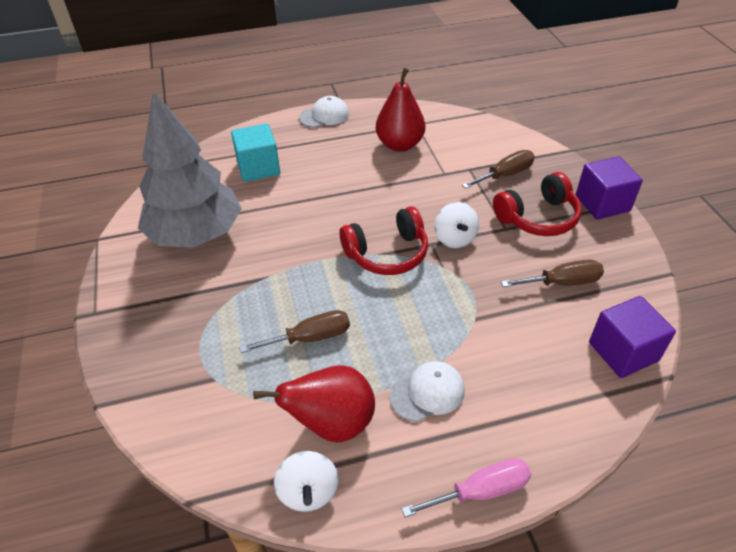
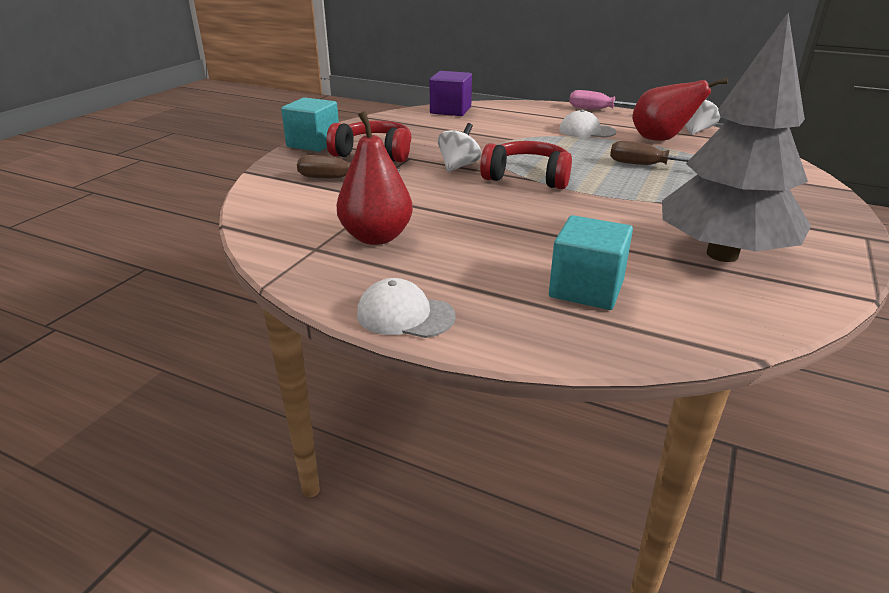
camera: 140 degrees left, 15 degrees down
(562, 282) = (428, 131): brown screwdriver -> none
(602, 203) = (313, 143): purple cube -> turquoise cube

